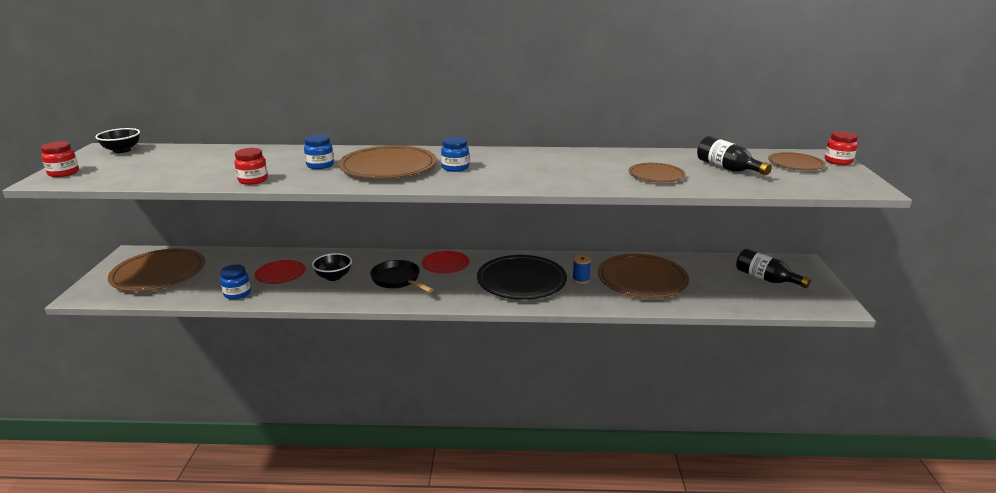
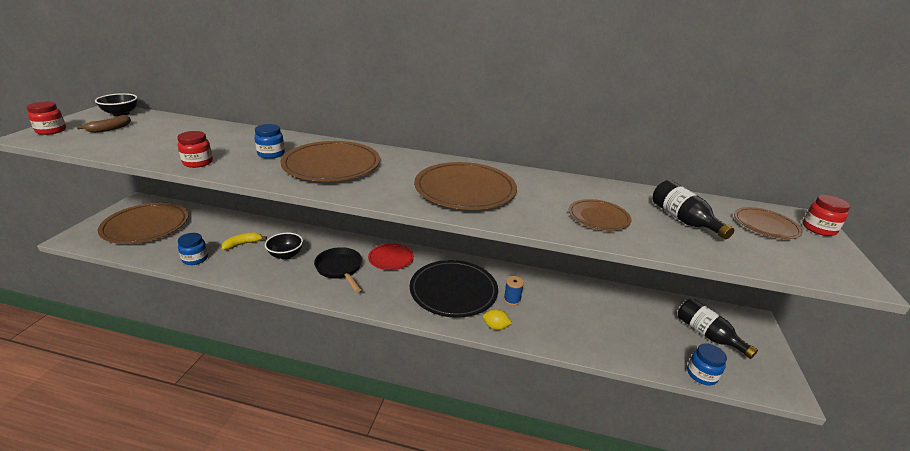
camera: 10 degrees right, 5 degrees up
(126, 164) = (109, 129): none -> brown banana
(280, 274) = (243, 244): red plate -> yellow banana
(455, 168) = (394, 175): blue jar -> blue jar (701, 375)
(574, 302) = (495, 327): none -> yellow lemon
(642, 279) = (574, 311): brown plate -> brown plate (465, 189)

